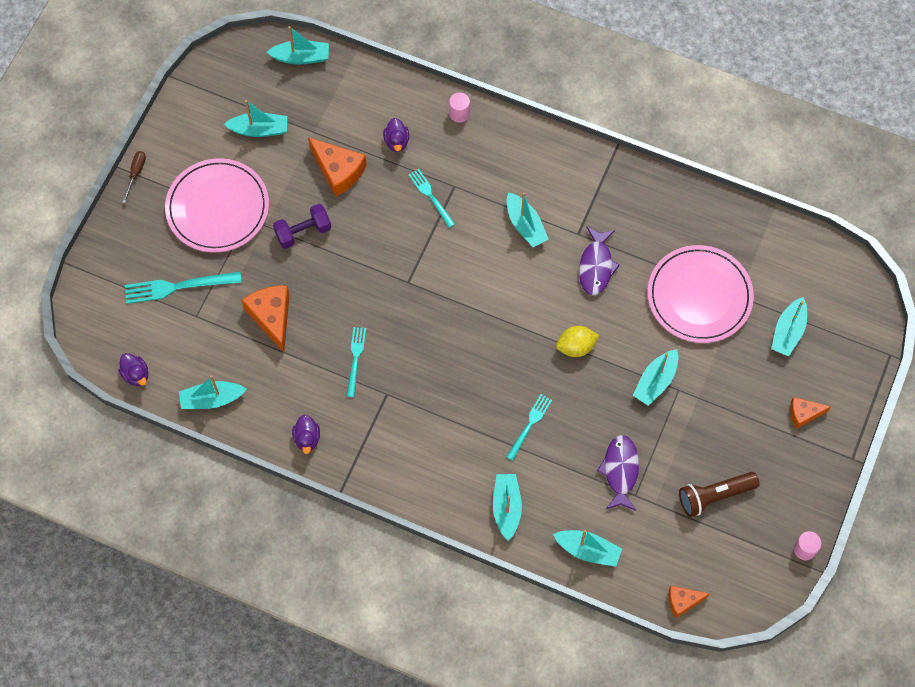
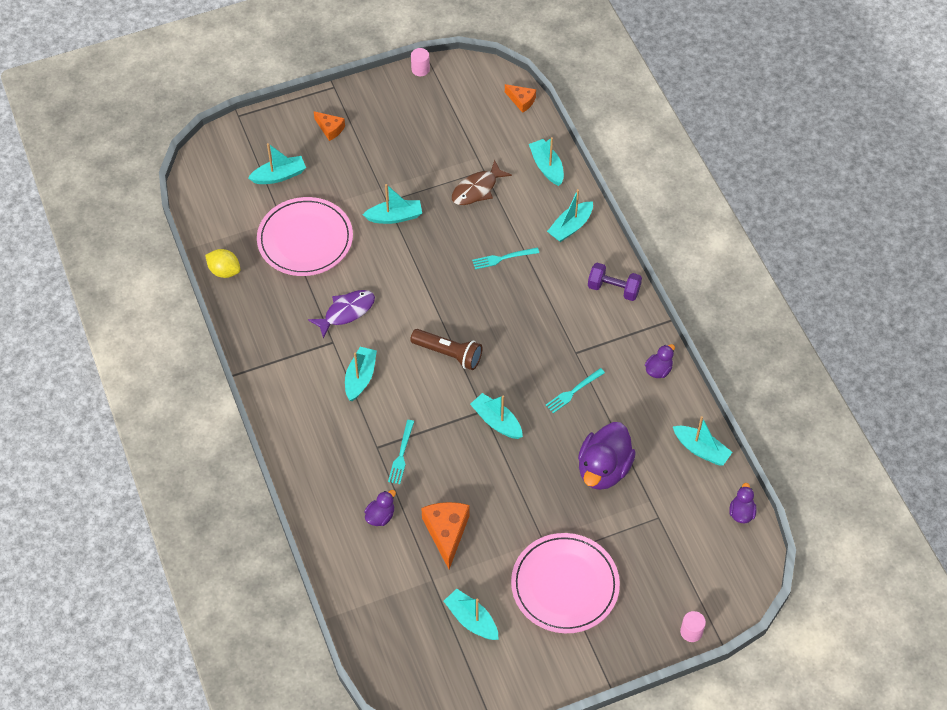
camera: 135 degrees left, 10 degrees down
(136, 173) = (602, 671): brown screwdriver -> none
(178, 287) = (652, 550): turquoise fork -> none
(272, 317) = (603, 469): orange cheese -> purple duck
(301, 57) = (377, 651): turquoise boat -> turquoise boat (497, 421)
(303, 232) = (519, 510): purple dumbbell -> purple dumbbell (613, 289)
(459, 113) = (312, 496): pink cylinder -> pink cylinder (691, 632)
(576, 347) = (419, 277): yellow lemon -> yellow lemon (224, 271)
(620, 471) = (477, 189): purple fish -> brown fish
(714, 496) = (437, 133): brown flashlight -> brown flashlight (448, 354)

